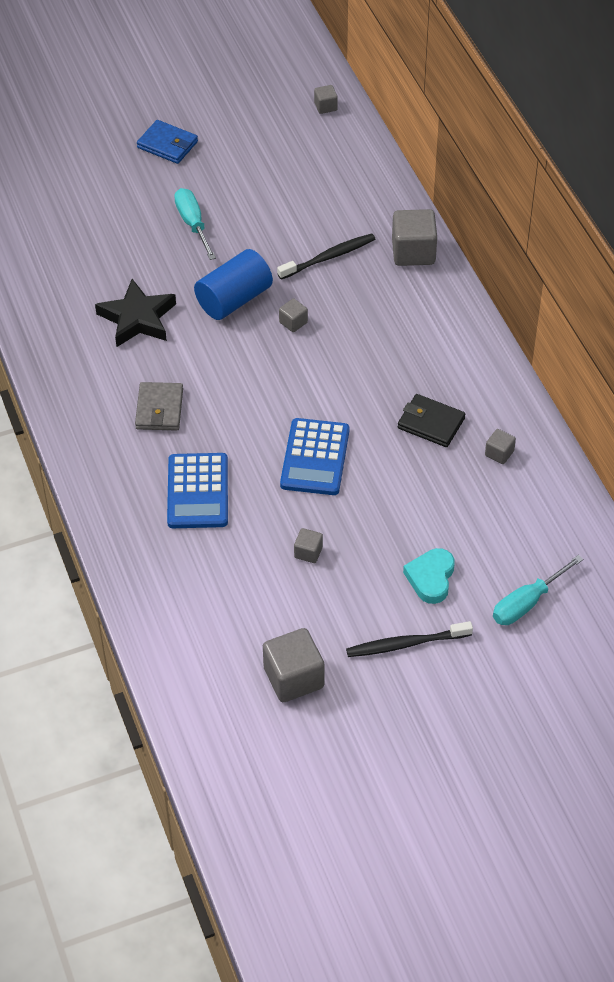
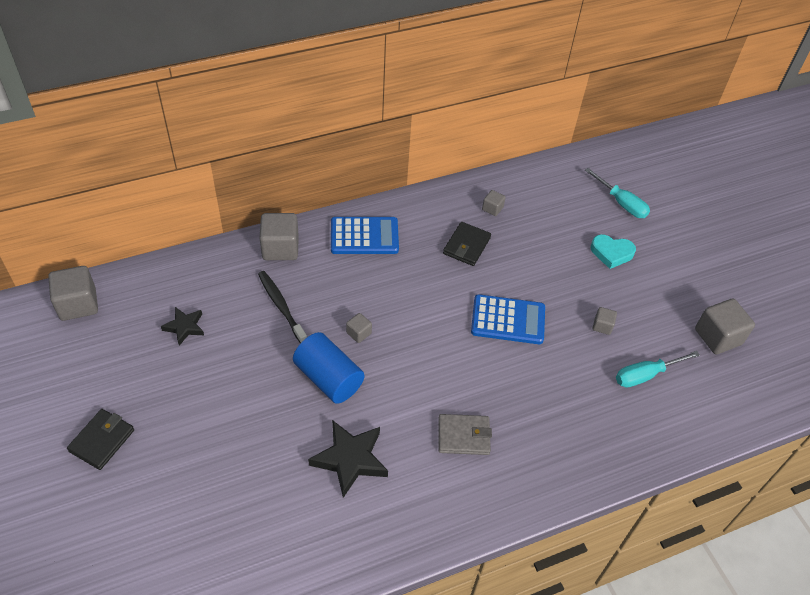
camera: 95 degrees left, 0 degrees up
(167, 145) = (102, 440): blue wallet -> black wallet
(193, 223) = (224, 414): turquoise screwdriver -> turquoise screwdriver (645, 375)
(198, 491) = (553, 403): blue calculator -> blue calculator (364, 236)
(298, 185) = (184, 327): none -> black star
(325, 106) = (78, 304): grey cube -> grey cube, size x1.97
(406, 644) = (671, 270): black toothbrush -> none

